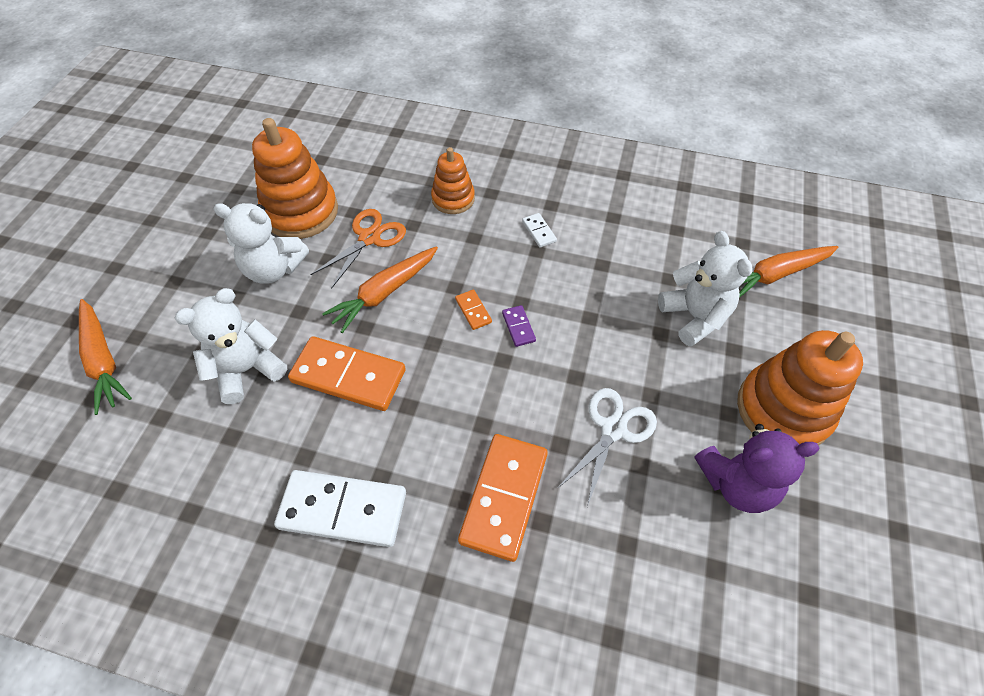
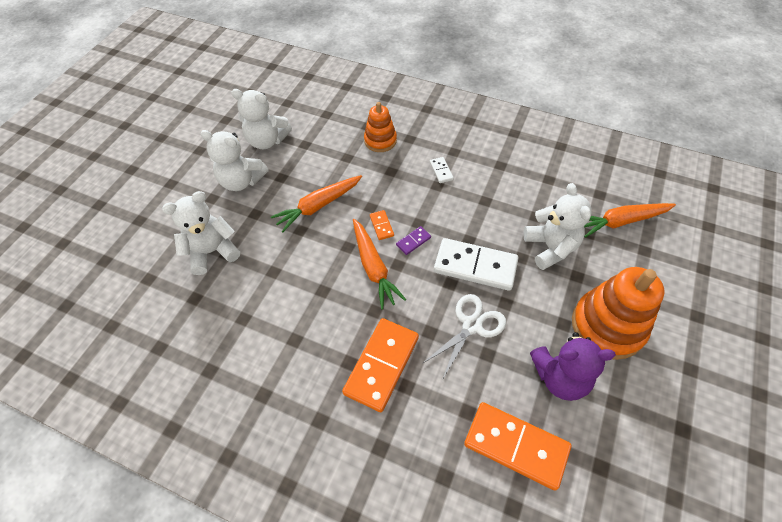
camera: 10 degrees right, 0 degrees up
(103, 360) = (115, 235): orange carrot -> orange carrot (373, 267)
(301, 212) = (267, 141): orange stacking toy -> white teddy bear
(343, 509) = (264, 359): white domino -> white domino (475, 266)
(348, 376) = (283, 264): orange domino -> orange domino (516, 445)
(369, 238) = (314, 164): orange scissors -> none
(518, 327) = (413, 241): purple domino -> purple domino turned 60 degrees clockwise

